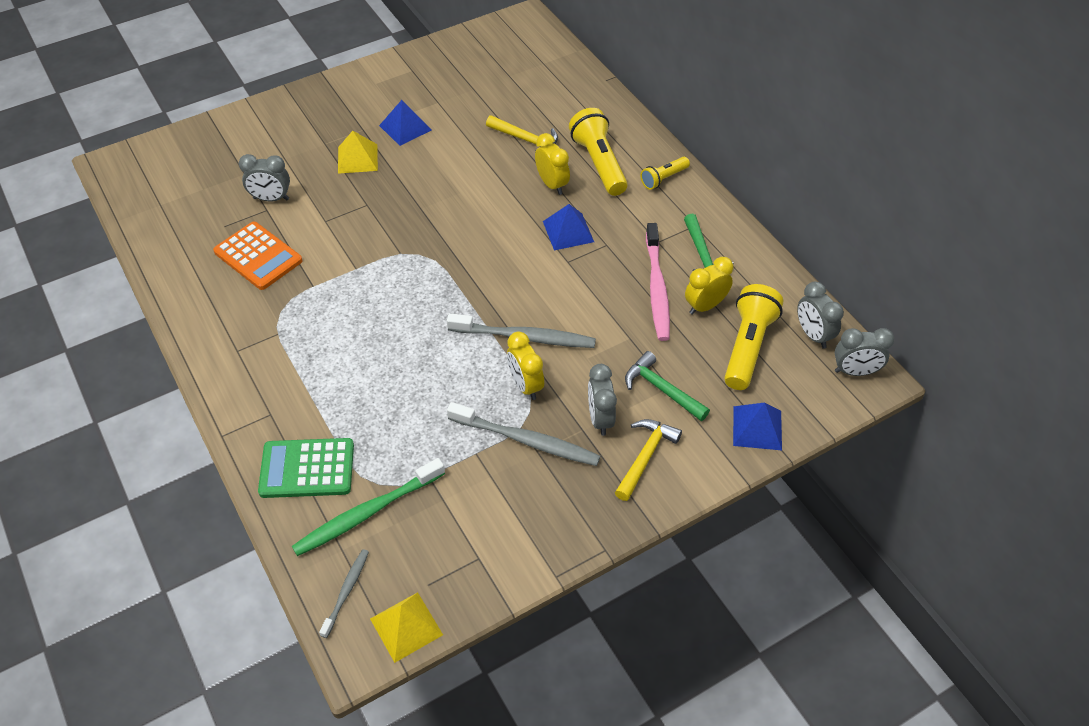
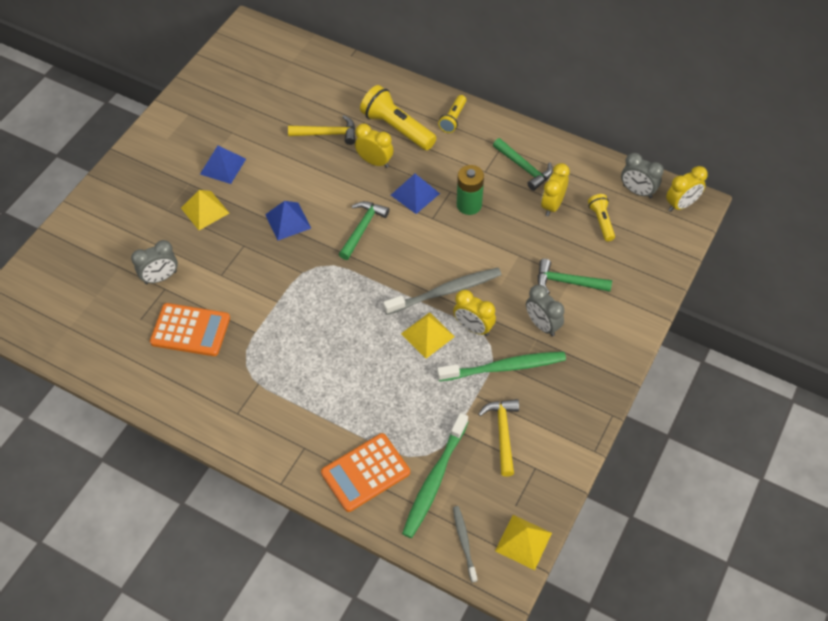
camera: 30 degrees left, 5 degrees up
(307, 469) = (365, 473): green calculator -> orange calculator
(473, 369) = (427, 335): none -> yellow pyramid
(490, 240) = (362, 228): none -> green hammer
(527, 441) = (505, 367): grey toothbrush -> green toothbrush
(615, 266) = (469, 205): none -> green battery
(645, 456) = (591, 336): yellow hammer -> yellow hammer (502, 433)
(657, 289) = (510, 208): pink toothbrush -> none
(747, 346) = (601, 221): yellow flashlight -> yellow flashlight, size x0.56
(757, 428) = (648, 277): blue pyramid -> blue pyramid (288, 221)
(855, 371) = (681, 205): grey clock -> yellow clock

